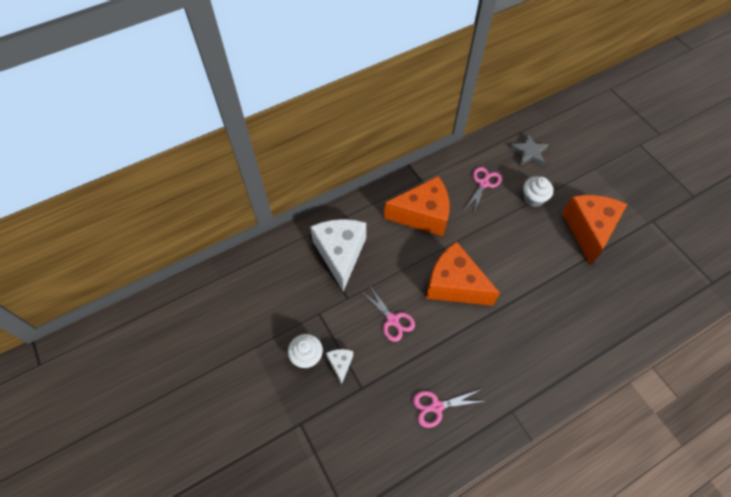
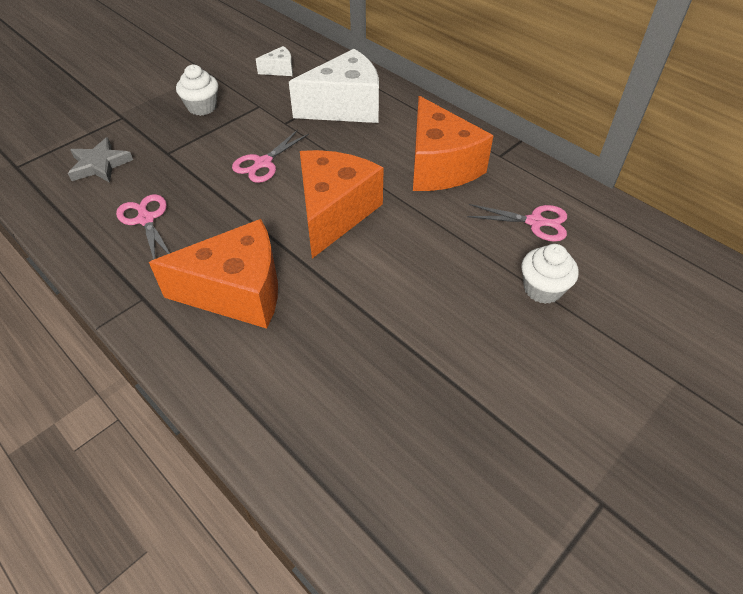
camera: 75 degrees right, 10 degrees down
(340, 364) = (195, 132): white cheese -> white cheese (279, 70)
(529, 152) = (642, 273): grey star -> grey star (100, 165)
(589, 230) = (515, 379): orange cheese -> orange cheese (237, 292)

